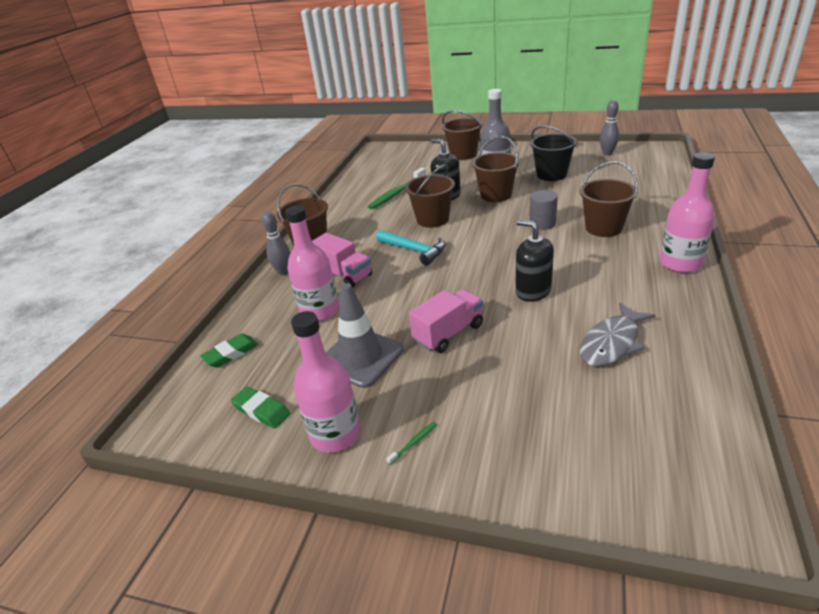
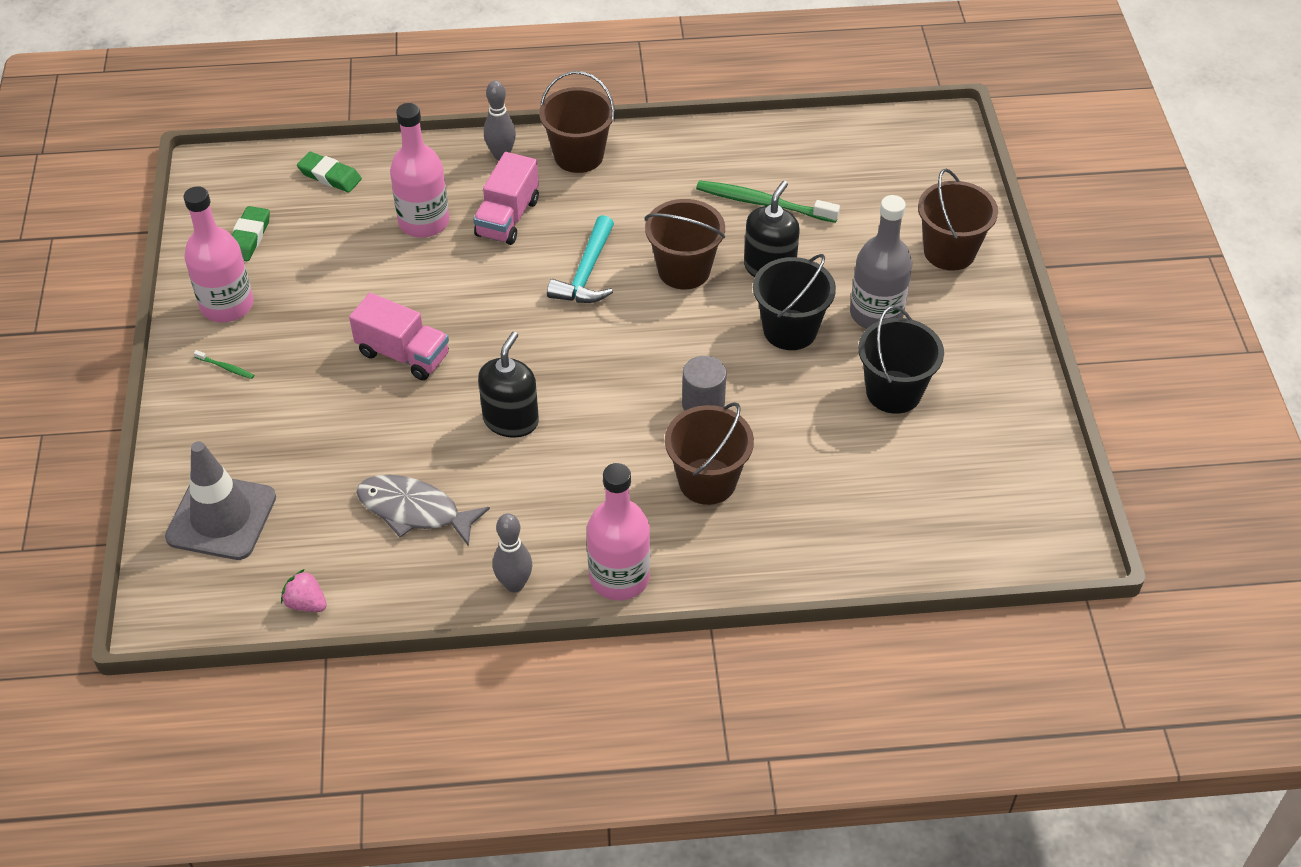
camera: 65 degrees right, 15 degrees up
(360, 357) = (344, 288): grey traffic cone -> grey traffic cone (221, 517)
(496, 195) = (790, 330): brown bucket -> black bucket
(607, 153) = (1018, 464): grey bowling pin -> grey bowling pin (514, 584)
(711, 414) = (306, 603): none -> pink strawberry

